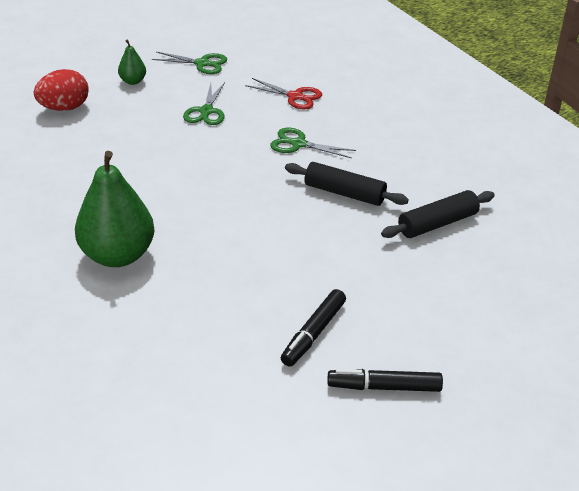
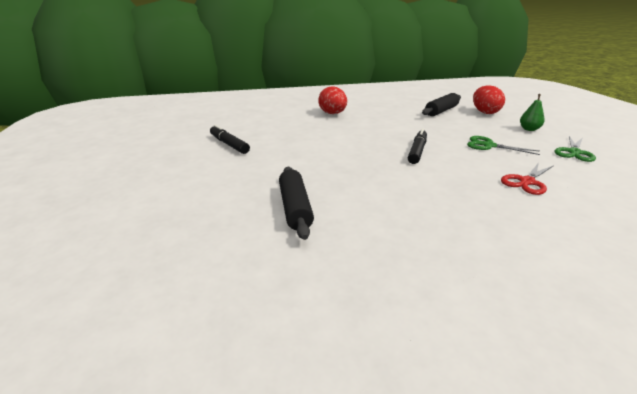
camera: 110 degrees right, 10 degrees down
(118, 255) = (332, 114): green pear -> red egg
(298, 144) = (438, 170): green scissors -> none
(344, 193) = (360, 176): black rolling pin -> black rolling pin (441, 111)
(384, 387) = (168, 154): black marker -> black marker (417, 151)

